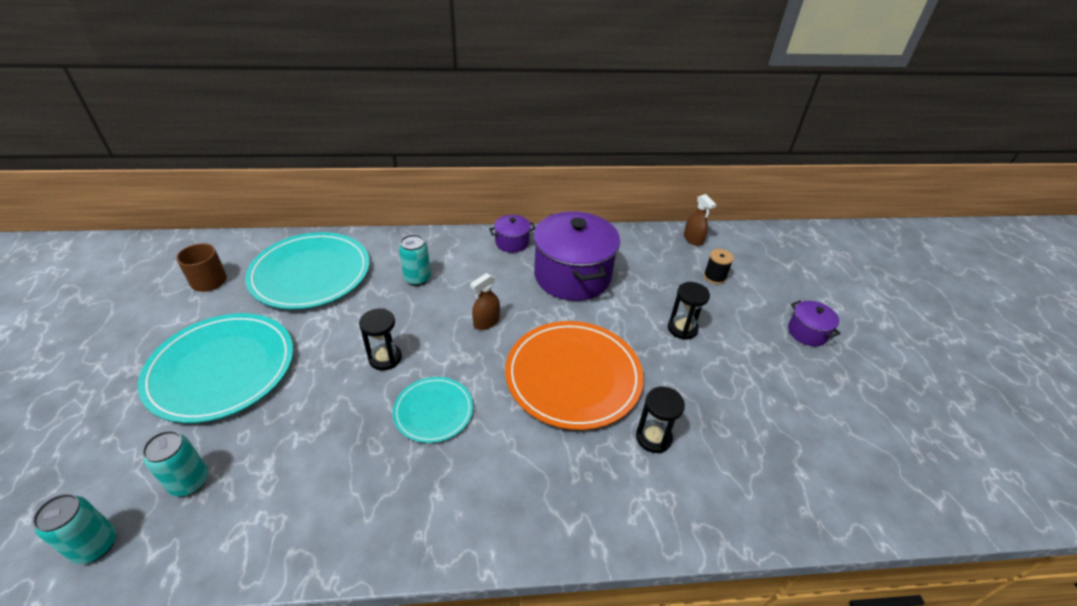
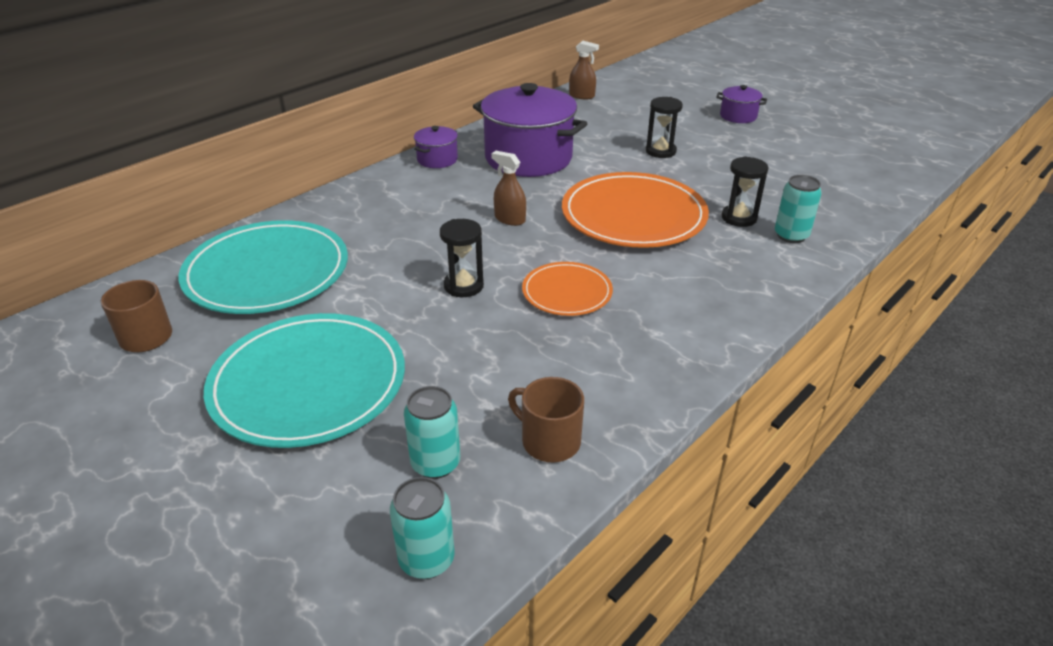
camera: 40 degrees left, 5 degrees down
(256, 523) = (549, 441): none -> brown mug
(417, 278) = (392, 222): turquoise can -> turquoise can (791, 235)
(433, 411) = (567, 292): turquoise plate -> orange plate
(486, 322) = (509, 219): brown spray bottle -> brown spray bottle turned 120 degrees clockwise
(714, 277) = (633, 112): black spool -> none

